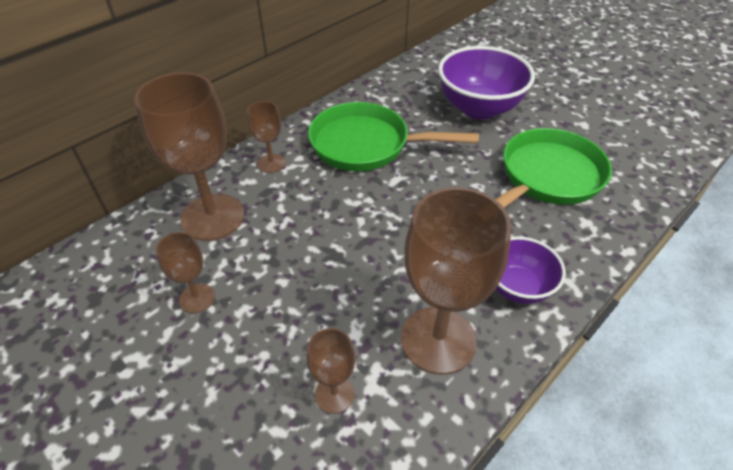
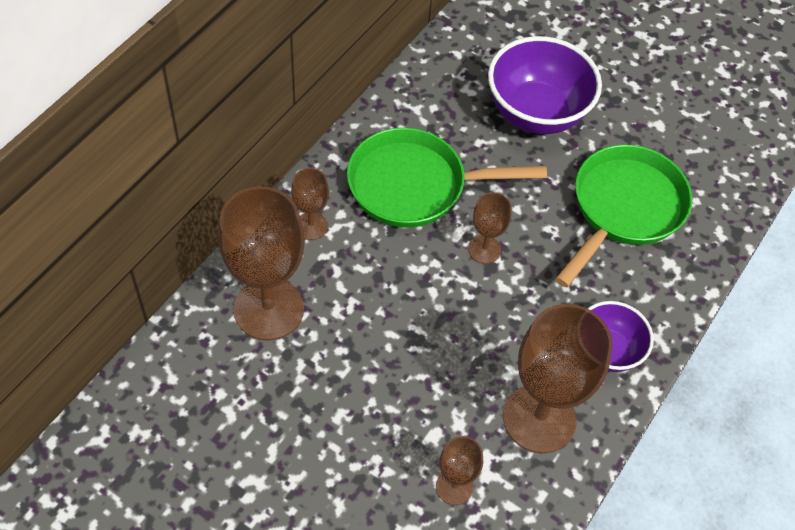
camera: 15 degrees left, 10 degrees up
(197, 298) = (288, 409): brown goblet -> brown goblet (484, 249)

